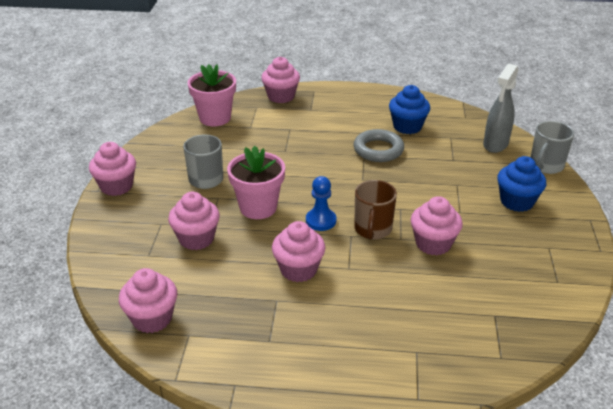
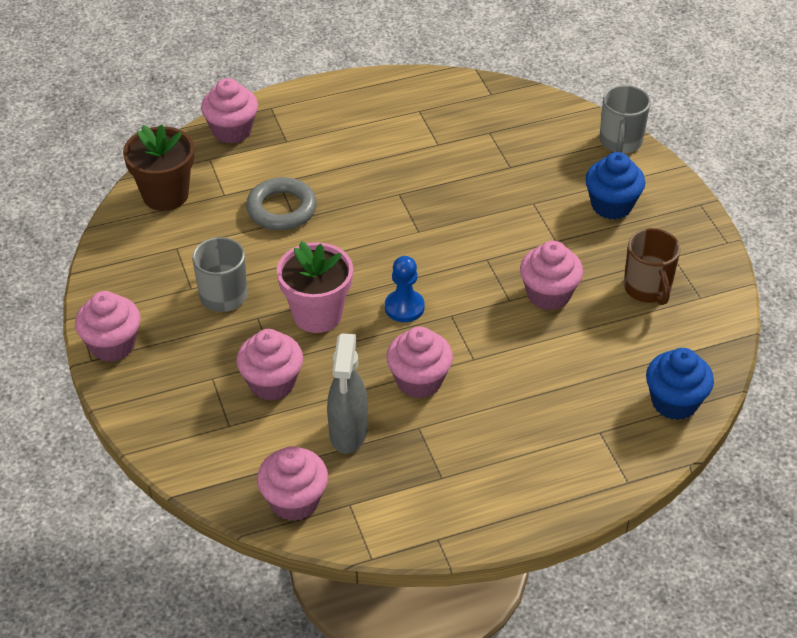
camera: 25 degrees left, 10 degrees up
(215, 118) = (165, 195): pink flower pot -> brown flower pot
(372, 229) = (471, 299): brown mug -> brown mug (647, 288)
(378, 150) = (412, 180): grey ring -> grey ring (281, 209)
(407, 126) = (427, 131): blue cupcake -> blue cupcake (674, 402)
(495, 145) = (548, 128): grey spray bottle -> grey spray bottle (348, 433)

